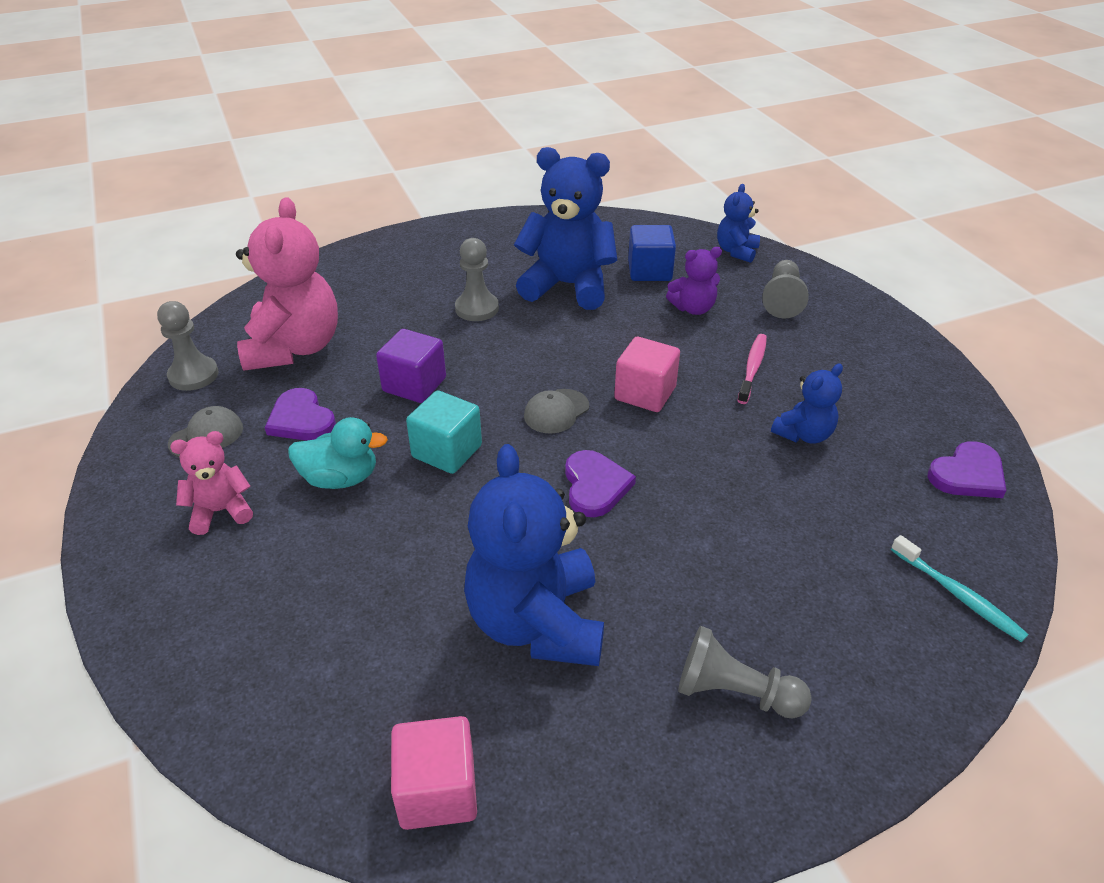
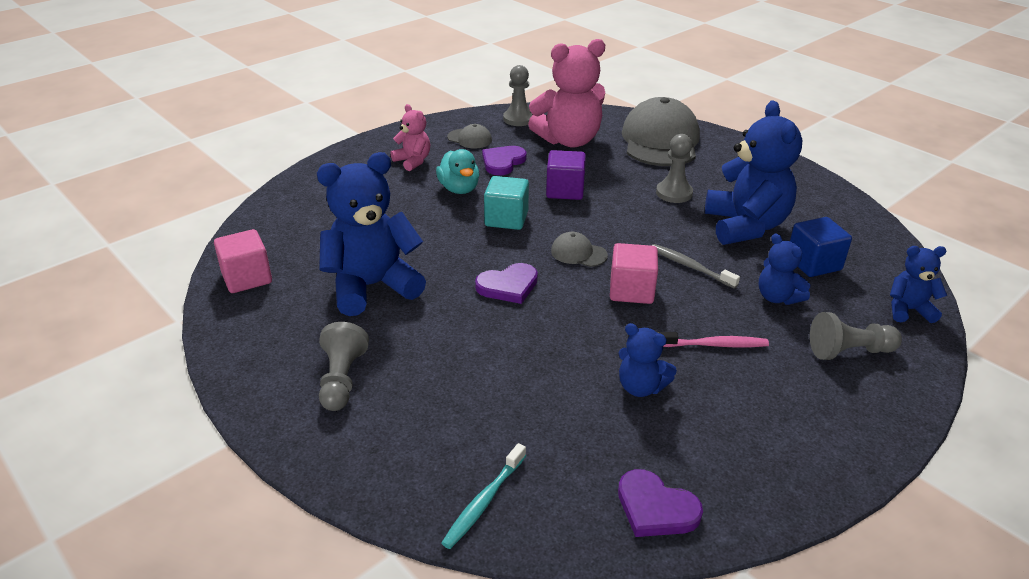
camera: 70 degrees right, 5 degrees down
(357, 282) = (660, 141): none -> grey cap
(621, 342) = (690, 267): none -> grey toothbrush
(693, 308) = (777, 297): purple teddy bear -> blue teddy bear

